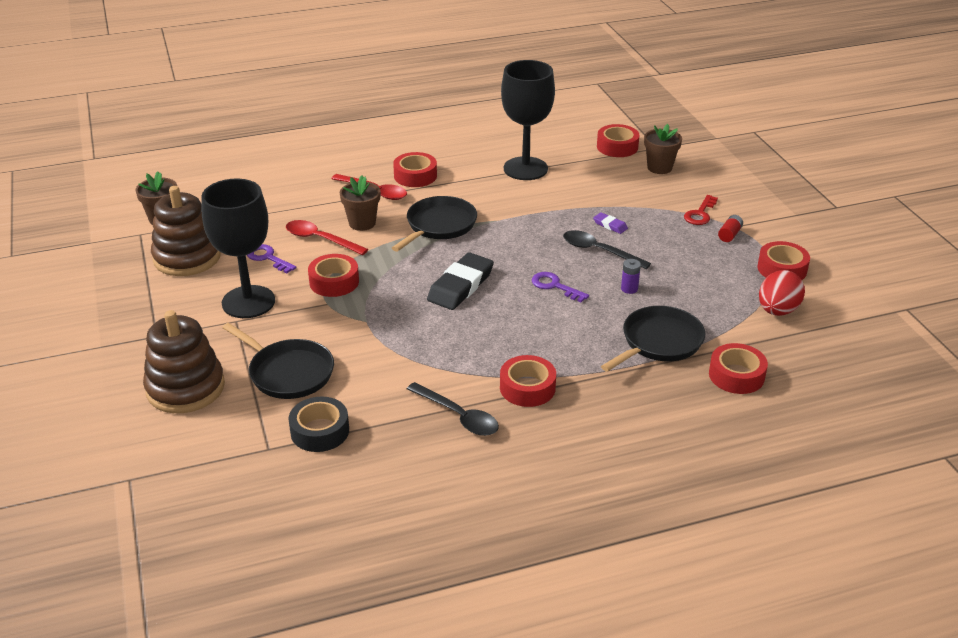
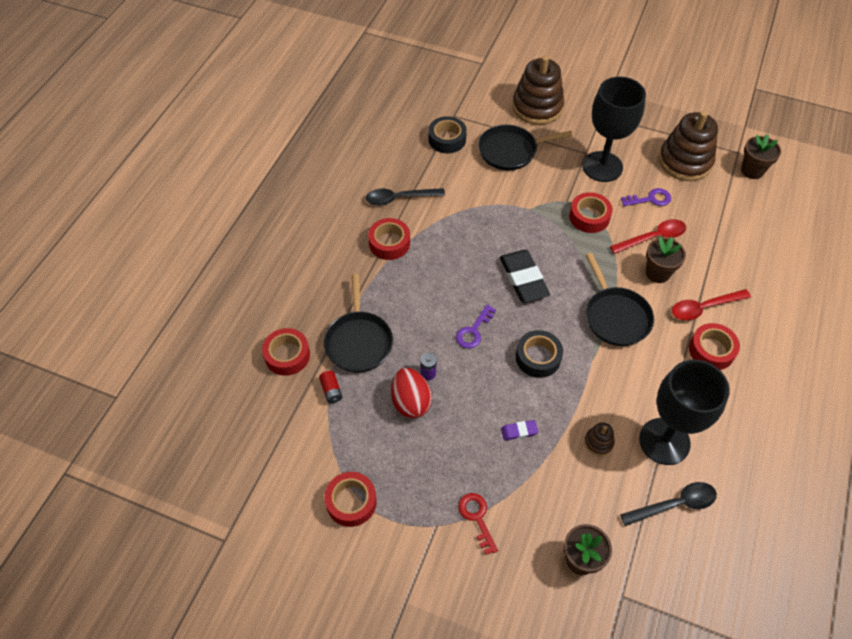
camera: 130 degrees right, 20 degrees up
(533, 244) = (538, 357): none -> black tape
(554, 286) = (473, 331): purple key -> purple key turned 135 degrees clockwise
(566, 191) = (598, 442): none -> brown stacking toy
(599, 251) = (490, 393): black spoon -> black spoon (674, 505)
(617, 147) = (651, 557): red tape -> none
(729, 234) = (428, 510): red battery -> red battery (331, 390)
(777, 311) = (314, 445): red egg -> red egg (411, 402)

